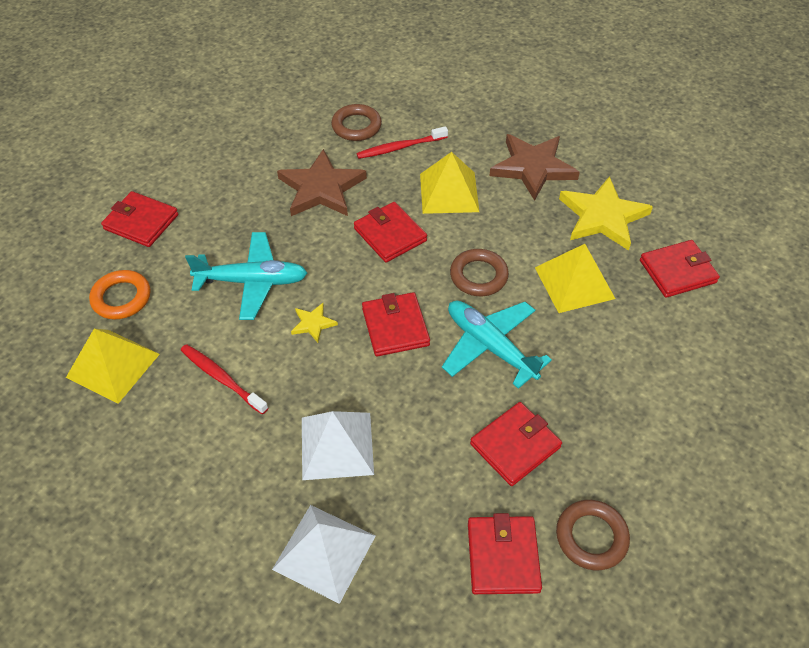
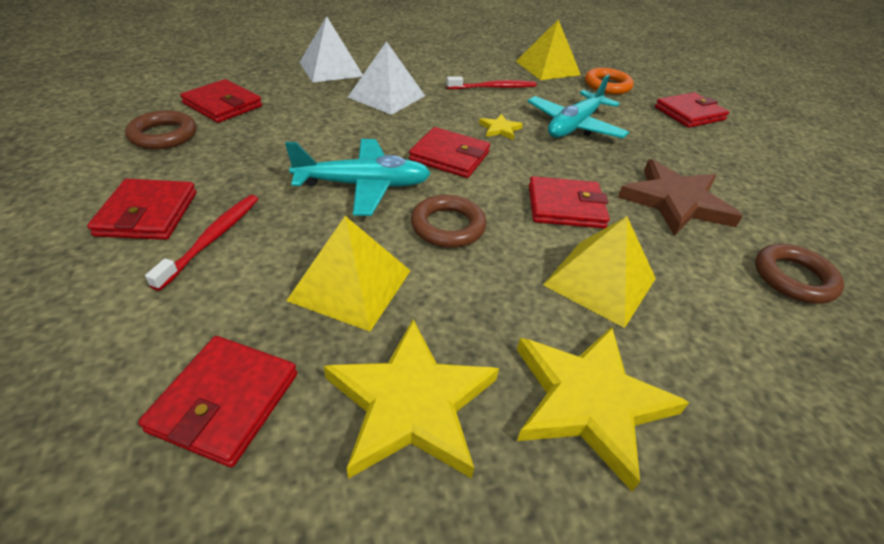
camera: 125 degrees right, 10 degrees down
(400, 147) = (724, 291): red toothbrush -> red toothbrush (213, 239)
(515, 445) = (270, 147): red wallet -> red wallet (147, 214)
(533, 168) = (589, 401): brown star -> yellow star

